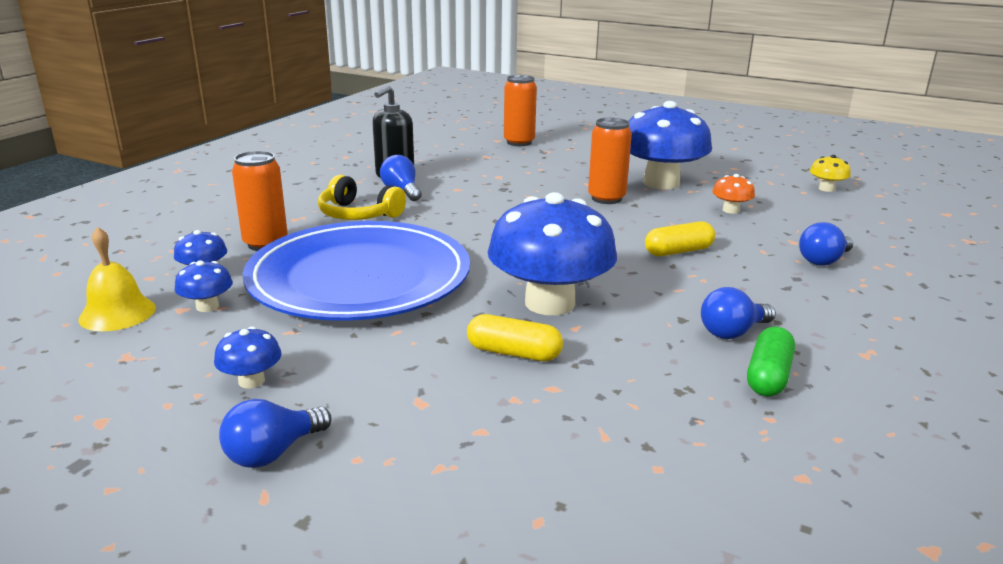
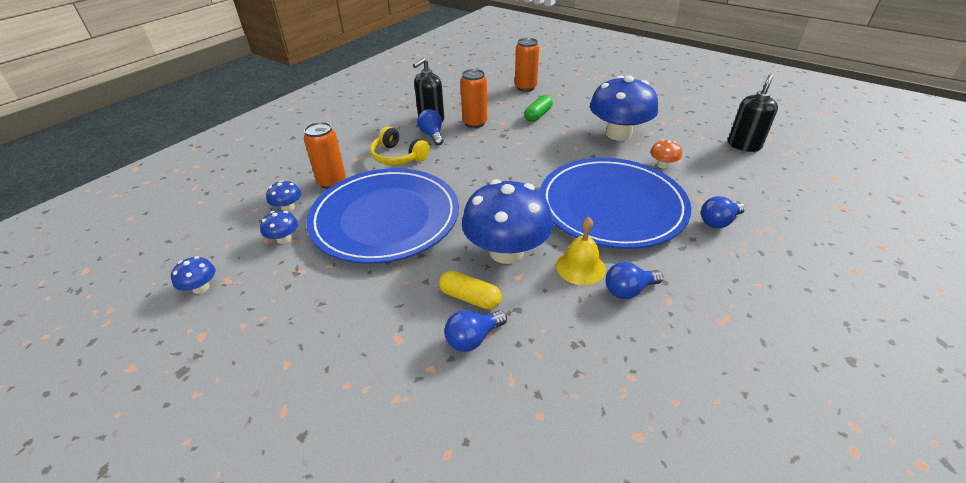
camera: 10 degrees right, 15 degrees up
(117, 313) = (229, 241): yellow bell -> yellow bell (580, 267)
(251, 381) = (297, 309): blue mushroom -> blue mushroom (201, 287)
(273, 452) = (296, 374): blue light bulb -> blue light bulb (473, 338)
(606, 198) = (574, 148): orange can -> orange can (475, 123)
(678, 251) = (611, 206): yellow capsule -> blue plate
(768, 376) = (642, 336): green capsule -> green capsule (538, 115)
(826, 189) = (744, 145): yellow mushroom -> black soap dispenser

